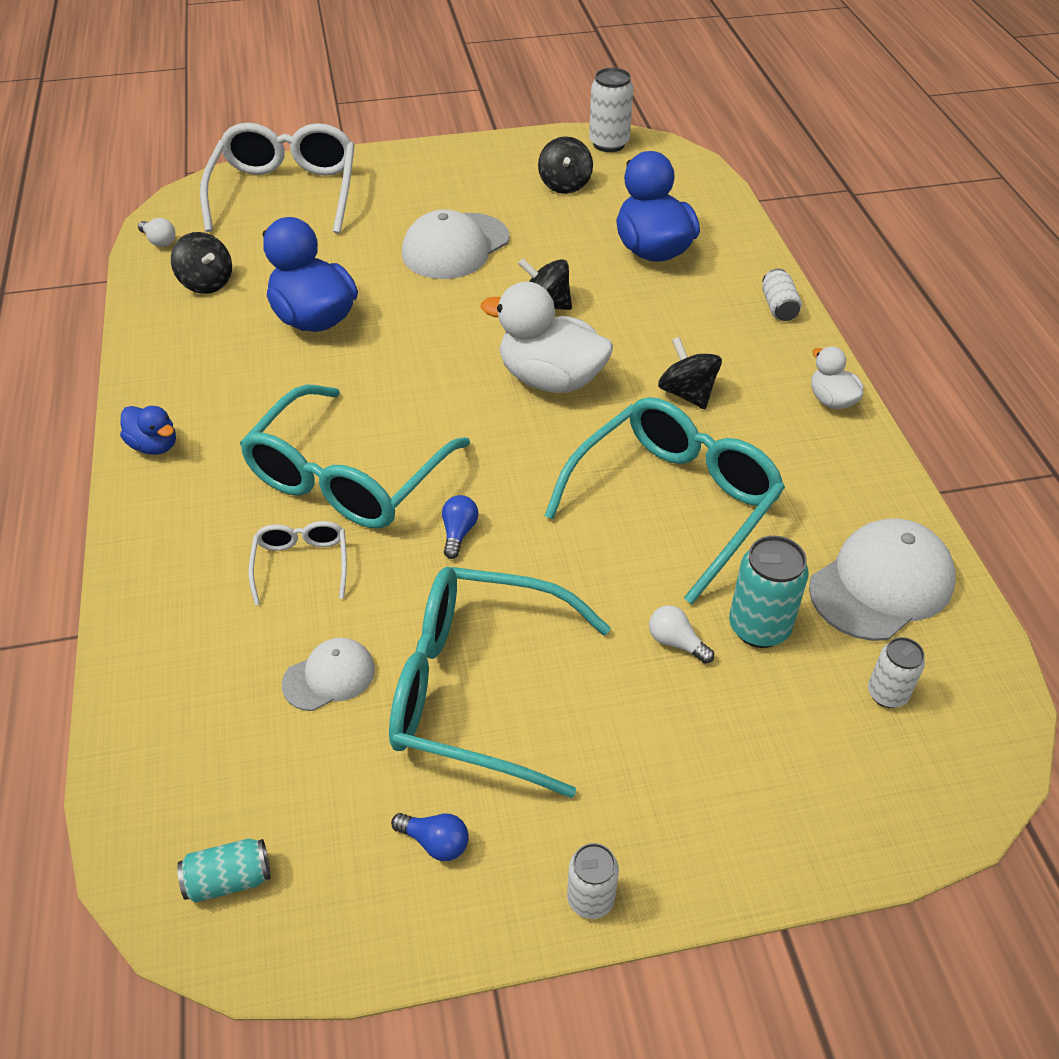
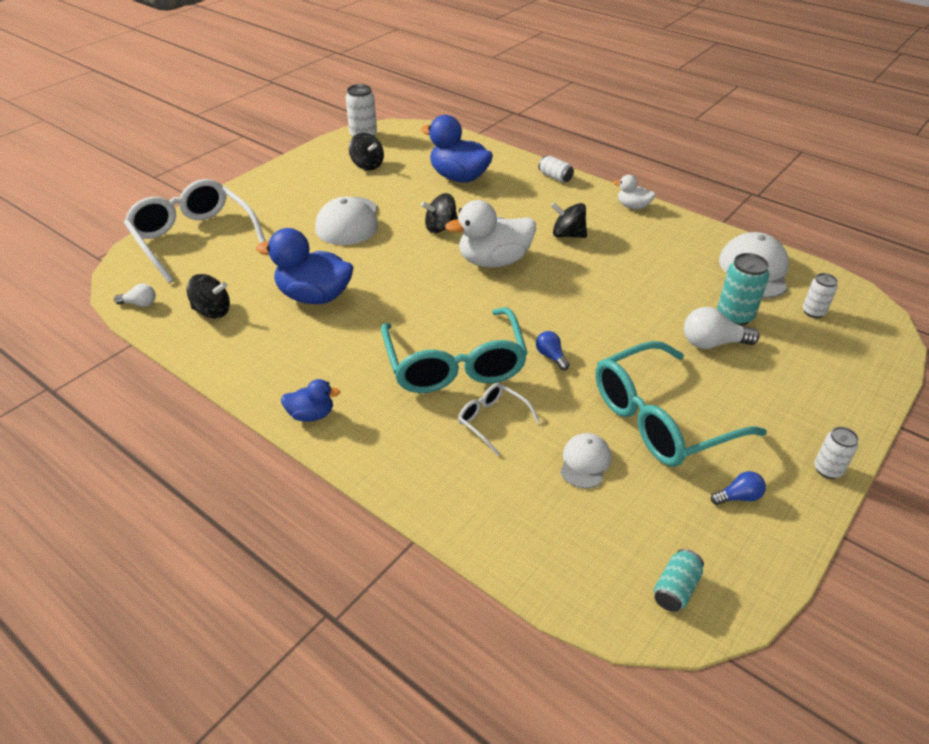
camera: 40 degrees left, 5 degrees down
(673, 503) = (629, 286): turquoise glasses -> none
(676, 642) = (712, 343): white light bulb -> white light bulb, size x1.71

